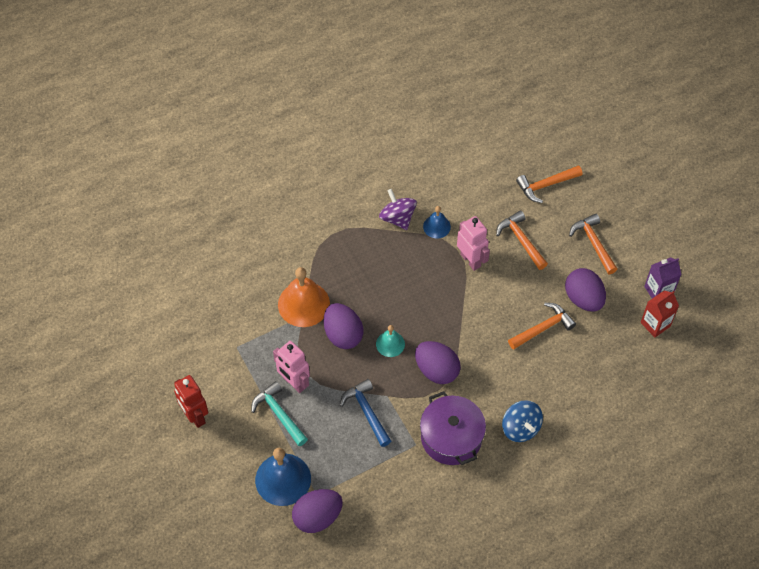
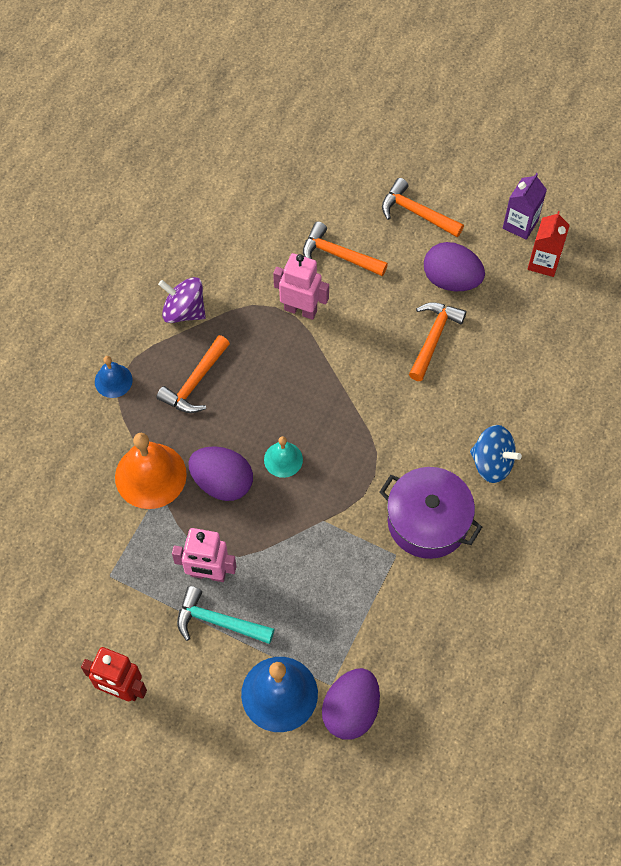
camera: 35 degrees left, 5 degrees up
(366, 412) = (315, 553): blue hammer -> none
(436, 226) = (235, 294): blue bell -> blue bell (113, 380)
(436, 370) = (356, 457): purple egg -> none
(546, 185) = (319, 178): orange hammer -> orange hammer (195, 382)

